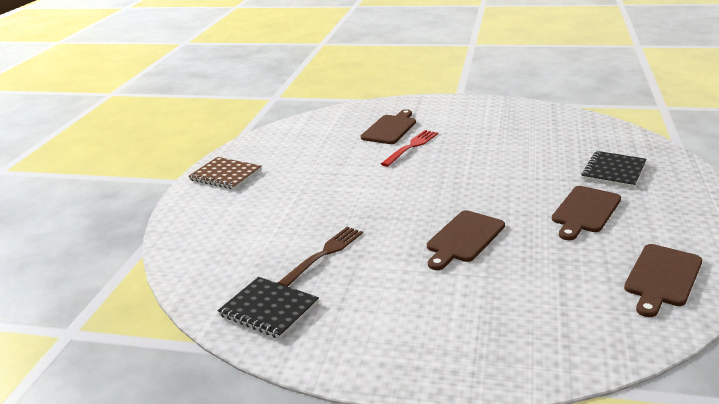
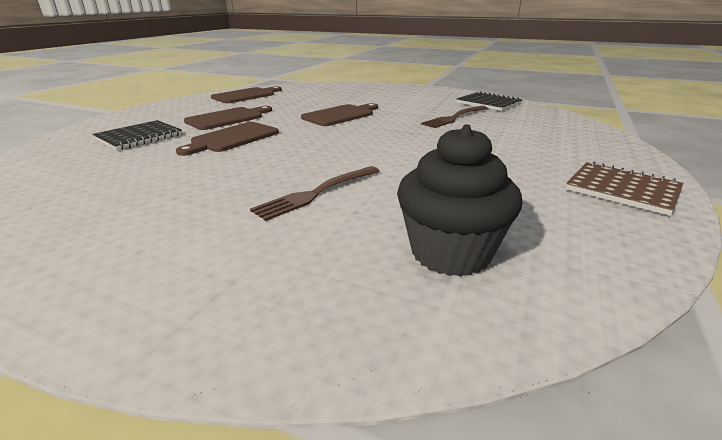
camera: 170 degrees left, 0 degrees up
(333, 131) = (450, 253): none -> black cupcake
(390, 128) = (325, 238): brown cutting board -> brown cutting board (232, 138)
(411, 147) = (316, 193): red fork -> brown fork

